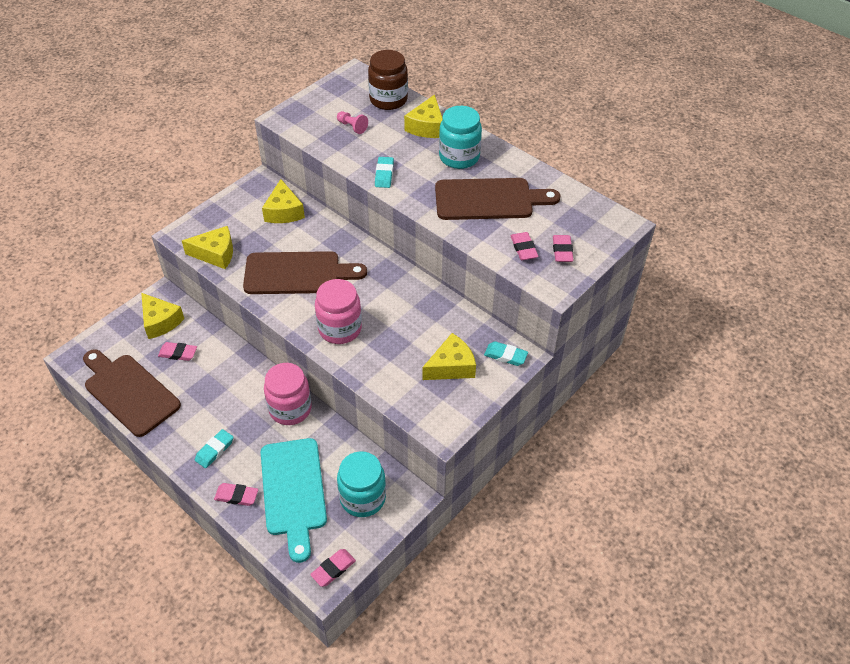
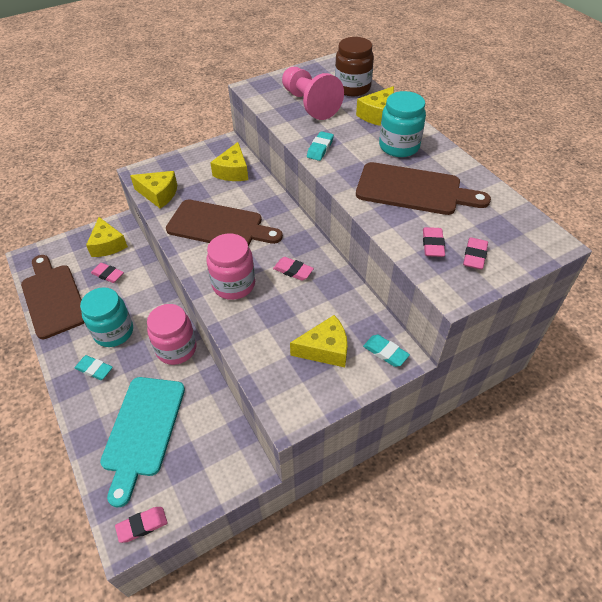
camera: 20 degrees right, 0 degrees up
(214, 450) = (94, 369): turquoise eraser -> turquoise eraser turned 60 degrees clockwise
(236, 496) = (91, 419): pink eraser -> pink eraser (293, 271)
(352, 127) = (309, 104): pink pawn -> pink pawn, size x2.33
(362, 498) = (203, 457): turquoise jar -> turquoise jar (114, 332)

